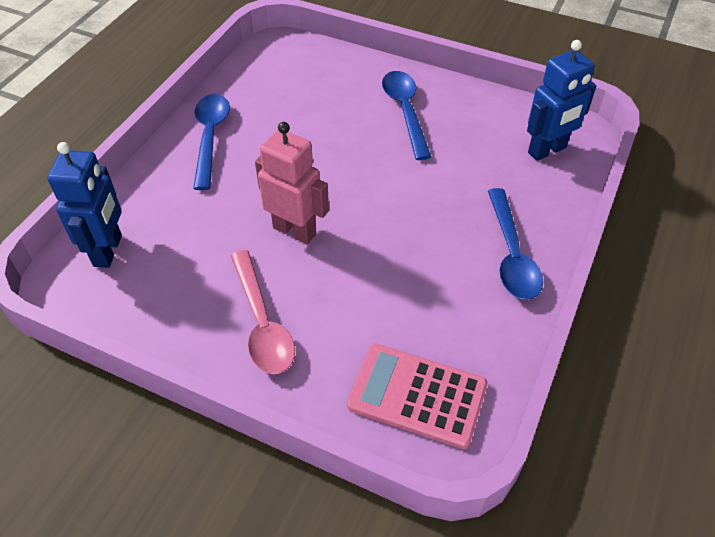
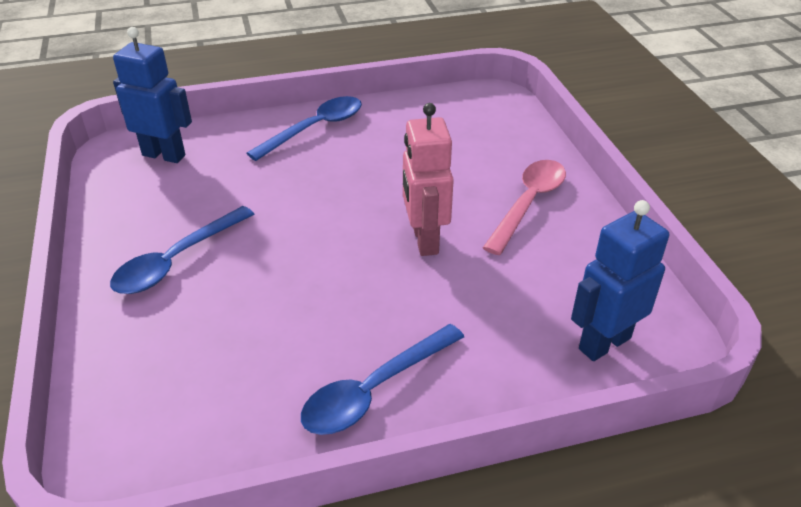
camera: 130 degrees left, 10 degrees down
(417, 395) = (482, 118): pink calculator -> none

